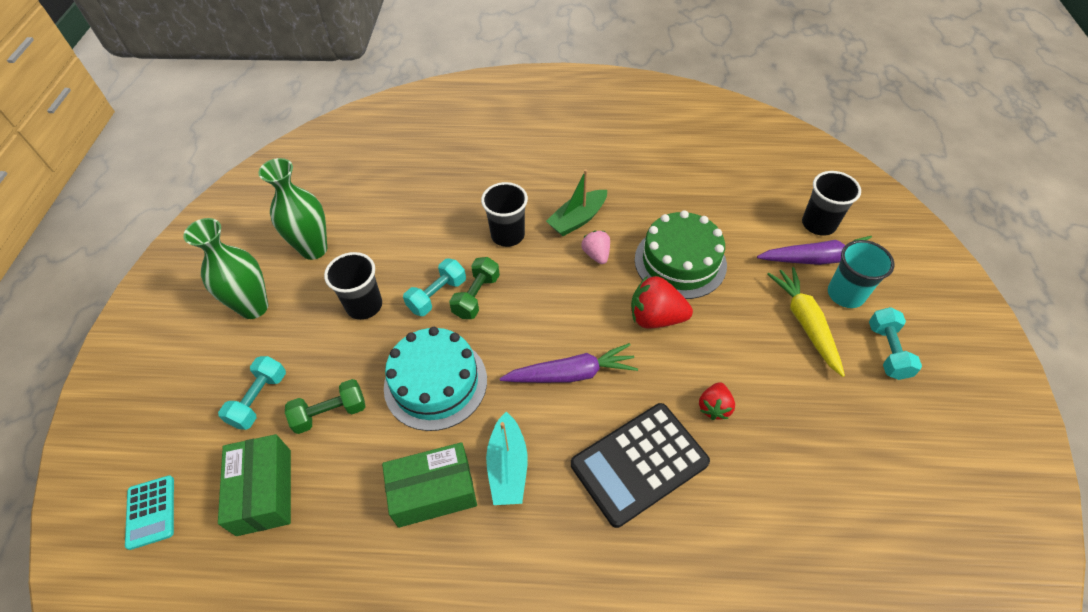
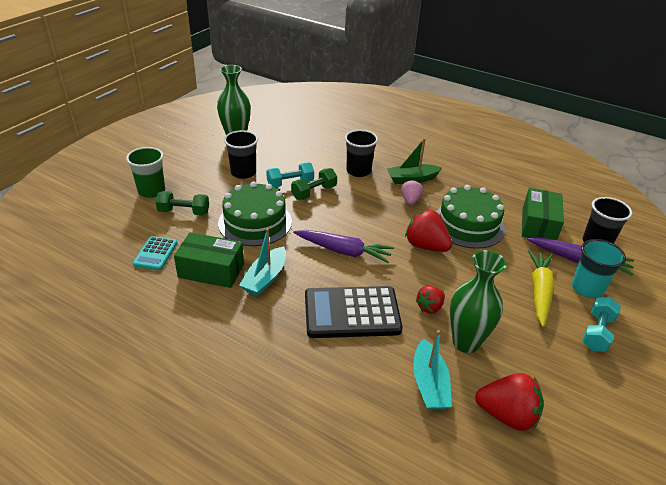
camera: 25 degrees right, 15 degrees down
(151, 512) = (59, 215): turquoise calculator -> turquoise calculator (155, 253)
(254, 307) = (182, 151): green vase -> green vase (466, 342)
(259, 399) = (151, 191): turquoise dumbbell -> green cup
(264, 491) = (120, 231): green box -> green box (538, 225)
(435, 383) = (255, 222): turquoise cake -> green cake
(778, 517) = (429, 384): none -> turquoise boat
(872, 512) = (507, 415): none -> red strawberry

